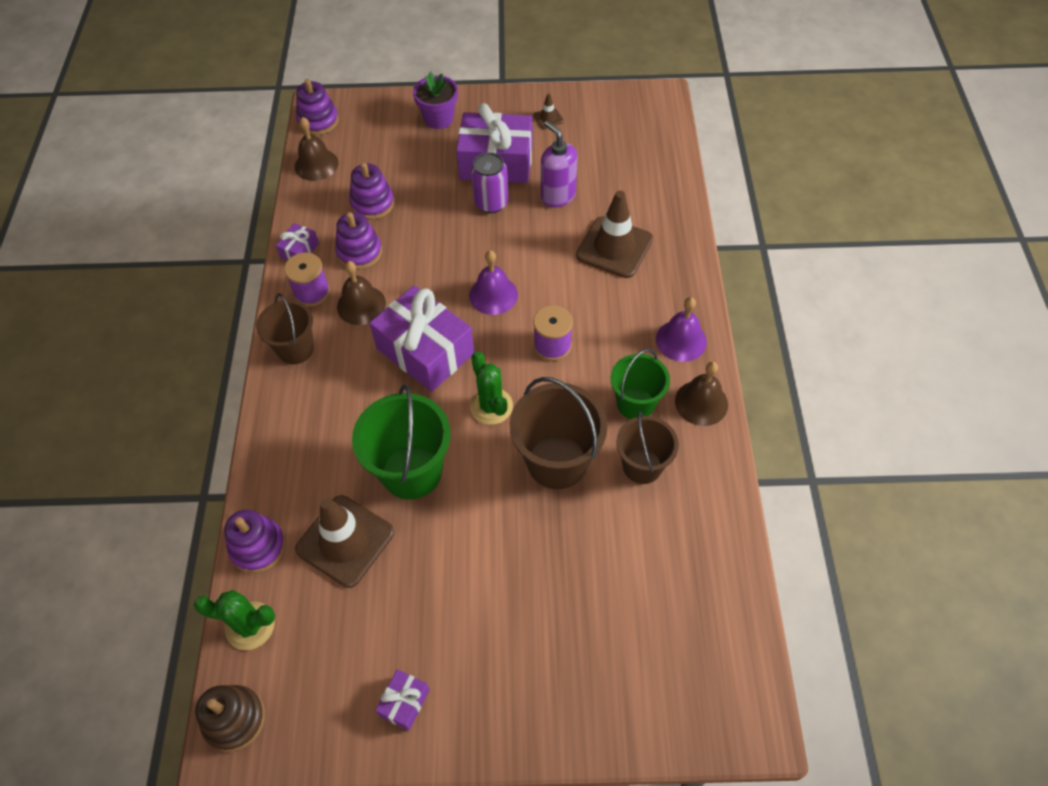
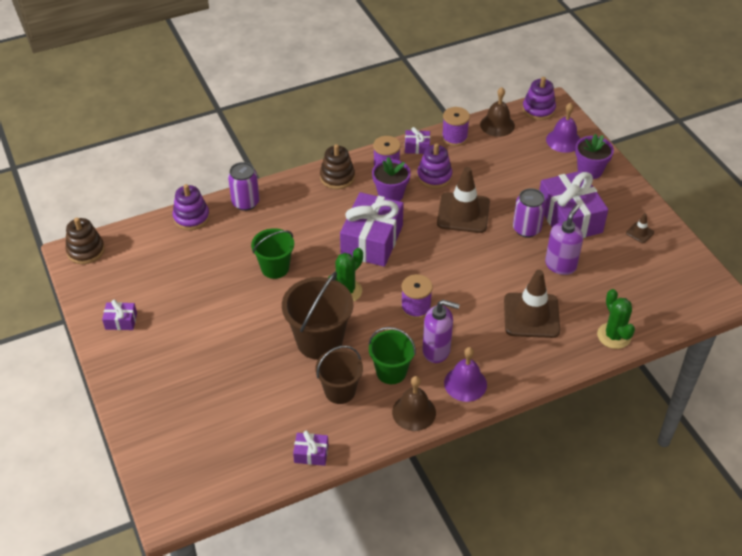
camera: 65 degrees right, 10 degrees down
(250, 626) = (141, 234): green cactus -> green cactus (614, 336)
(273, 469) = (245, 202): none -> purple can
(295, 349) = (337, 177): brown bucket -> brown stacking toy
(309, 210) = (454, 137): none -> purple spool
(345, 541) = (212, 255): brown traffic cone -> brown traffic cone (463, 213)
(361, 305) = (390, 194): brown bell -> purple flower pot
(372, 203) = (482, 166): purple stacking toy -> none
(411, 472) = (275, 268): green bucket -> green bucket, size x0.65
(493, 295) = (441, 259): purple bell -> purple bell (563, 140)
(624, 349) = (436, 350): none -> purple soap dispenser
(722, 528) = (311, 453): none -> purple gift

